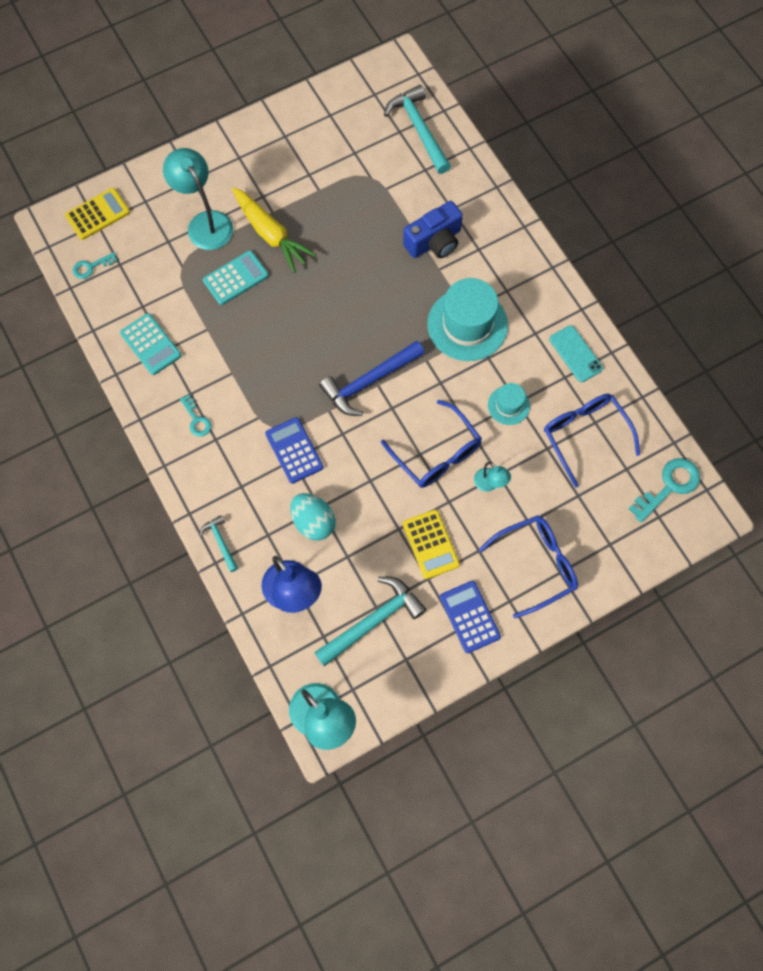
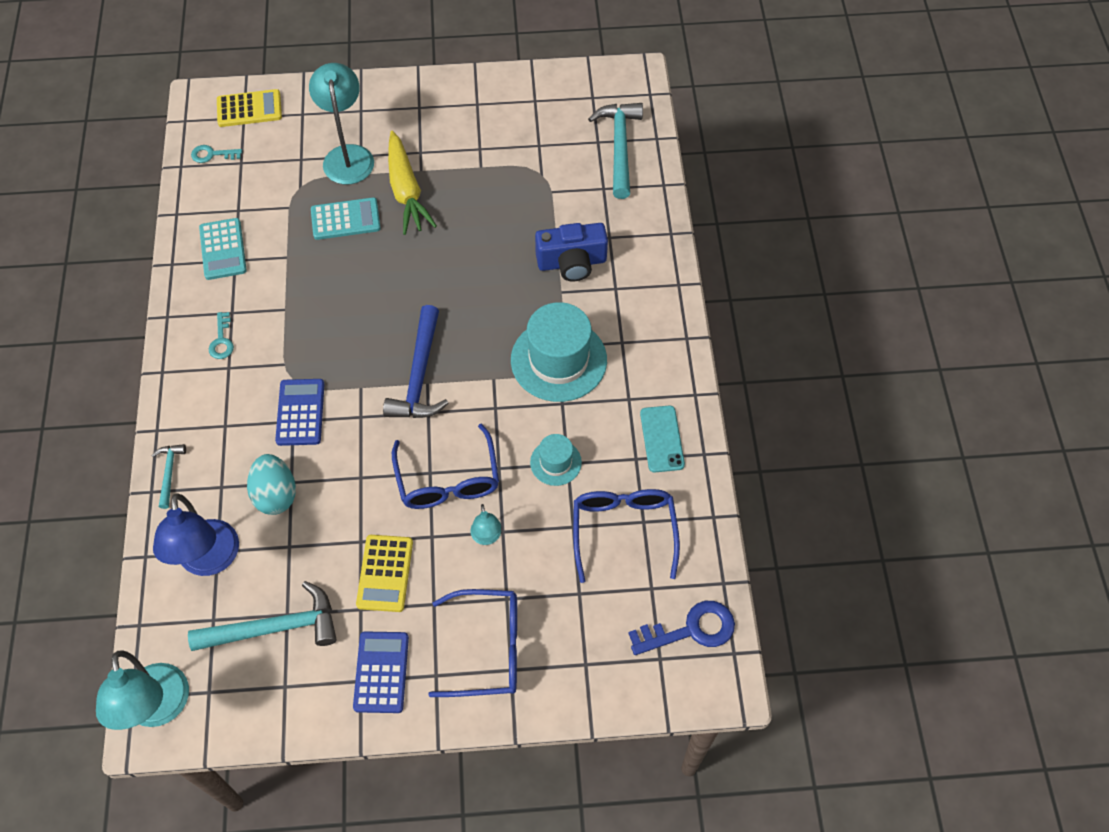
camera: 25 degrees right, 10 degrees down
(369, 382) = (419, 375): blue hammer -> blue hammer turned 75 degrees counterclockwise
(669, 486) = (691, 630): turquoise key -> blue key

